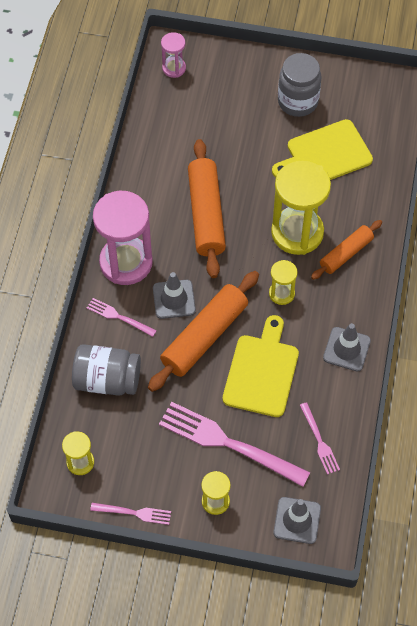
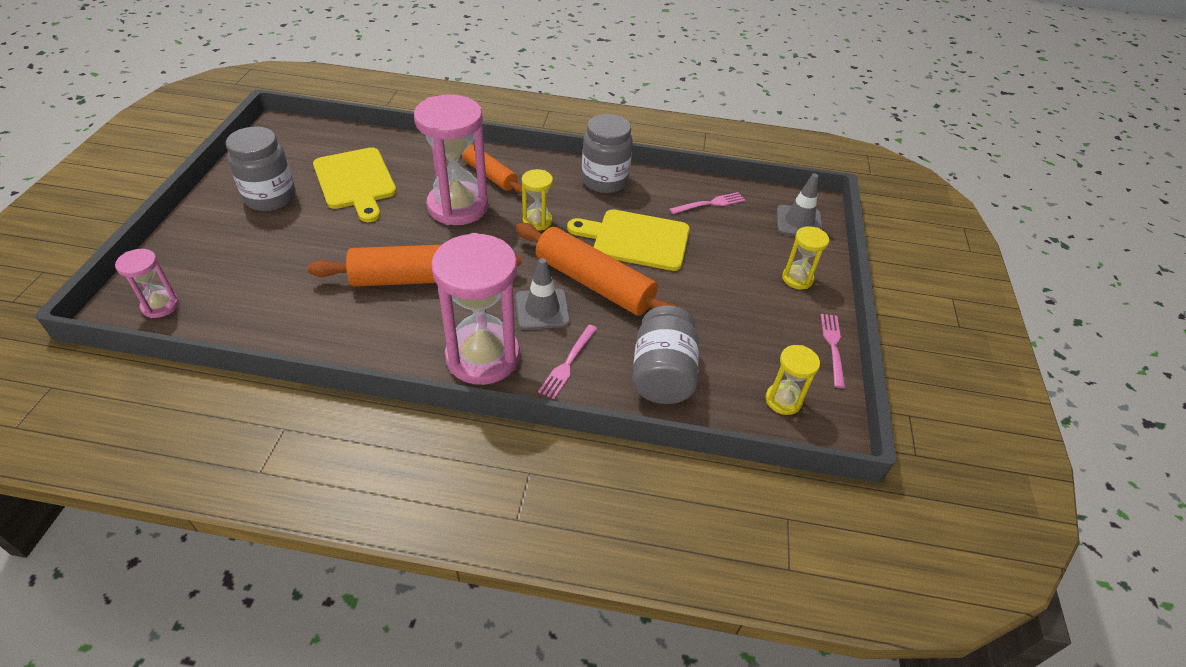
camera: 95 degrees left, 15 degrees down
(227, 443) = (727, 268): pink fork -> none
(297, 232) = (458, 206): yellow hourglass -> pink hourglass
(346, 349) = (604, 181): grey traffic cone -> grey jar

